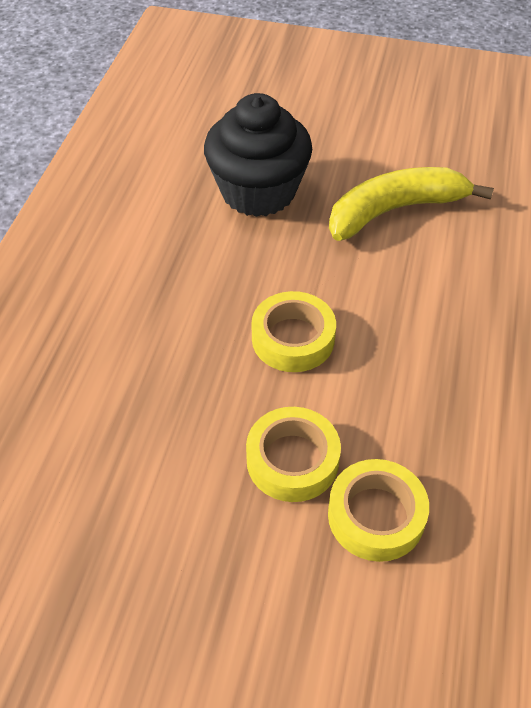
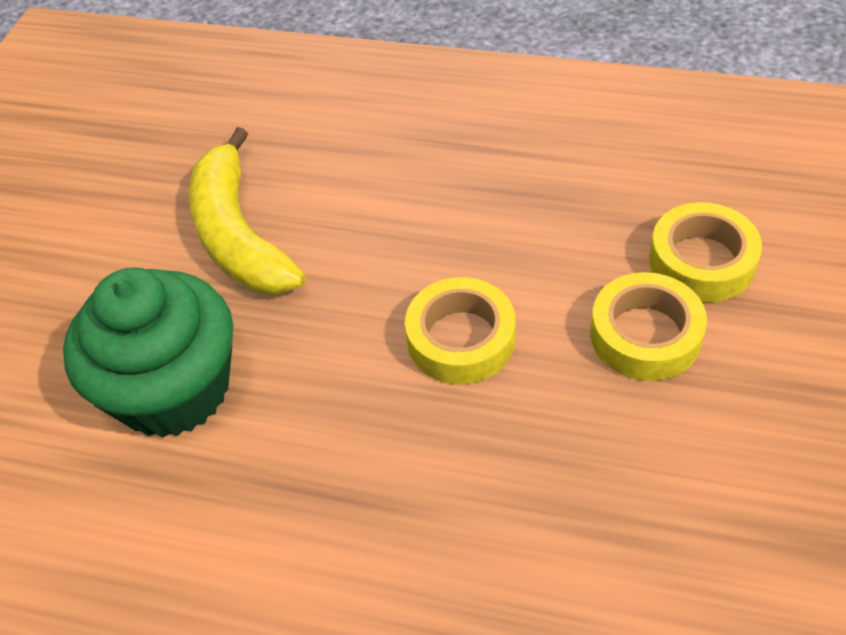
camera: 85 degrees left, 0 degrees up
(258, 191) = (173, 389): black cupcake -> green cupcake

